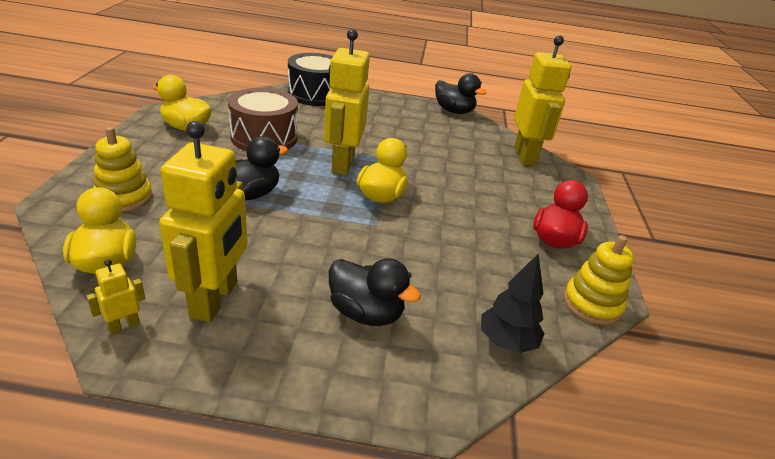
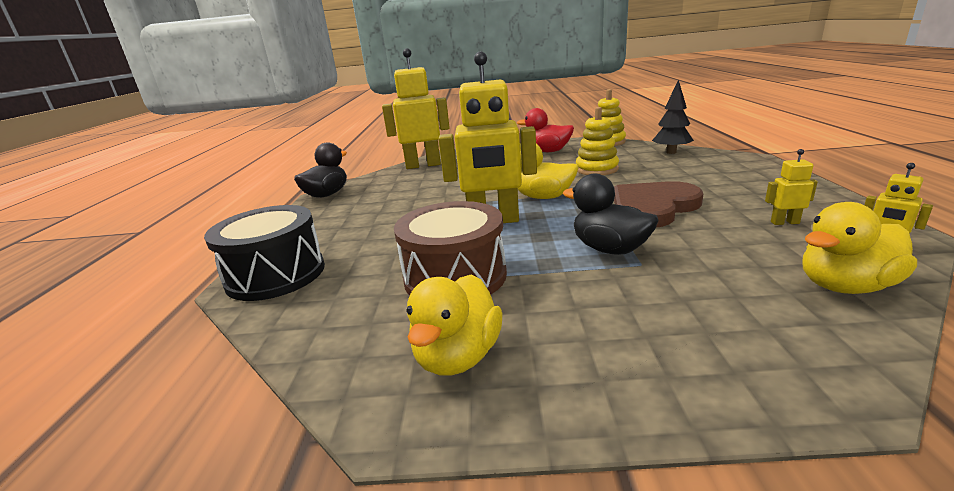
camera: 90 degrees left, 10 degrees down
(124, 197) = (727, 328): yellow stacking toy -> yellow stacking toy (596, 169)
(215, 299) = (784, 222): yellow robot -> yellow robot, size x0.41
(311, 242) = (653, 207): none -> brown heart
(366, 313) = (705, 180): black duck -> none

